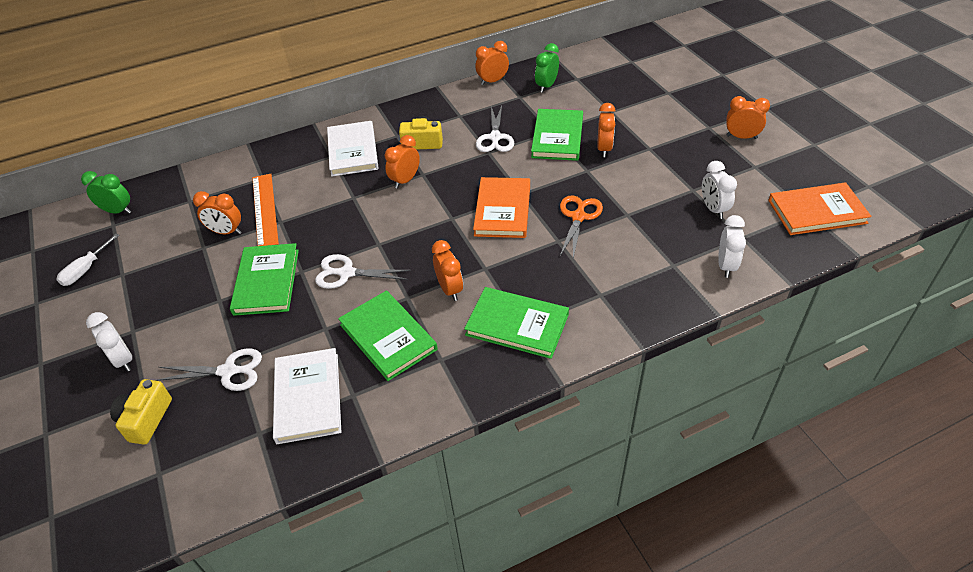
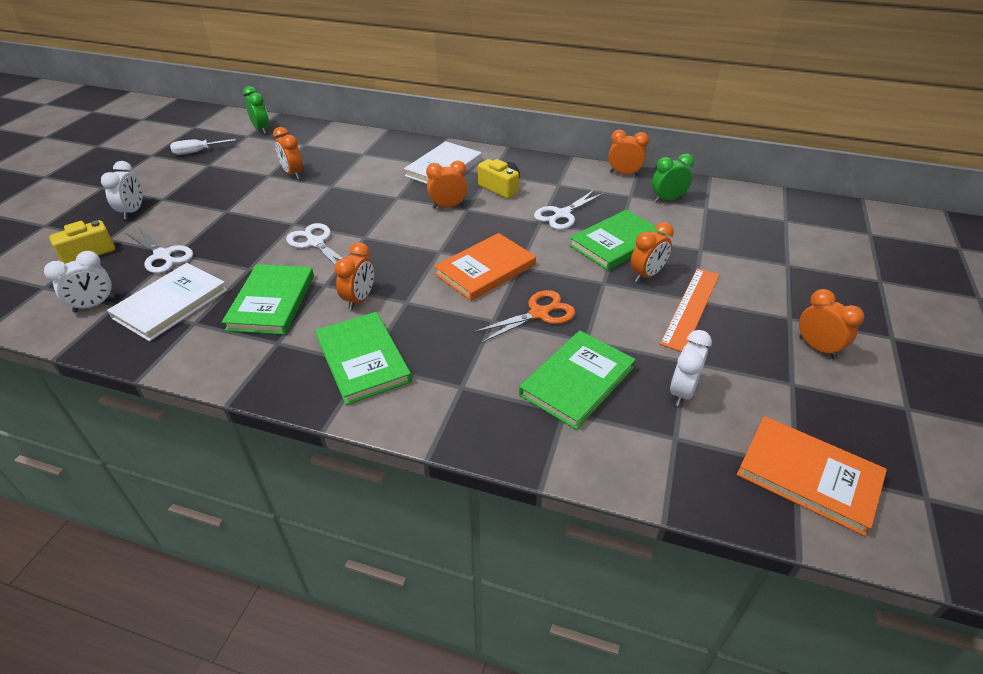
camera: 40 degrees right, 5 degrees down
(265, 209) = (334, 173): orange ruler -> orange ruler (691, 308)
(266, 281) = (265, 217): green book -> green book (577, 381)
(726, 266) = (617, 451): white clock -> white clock (94, 305)

